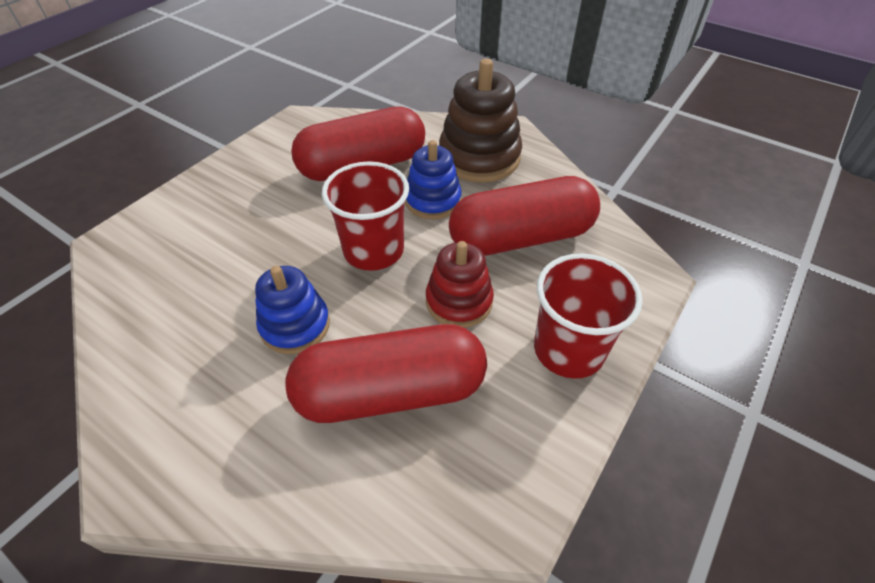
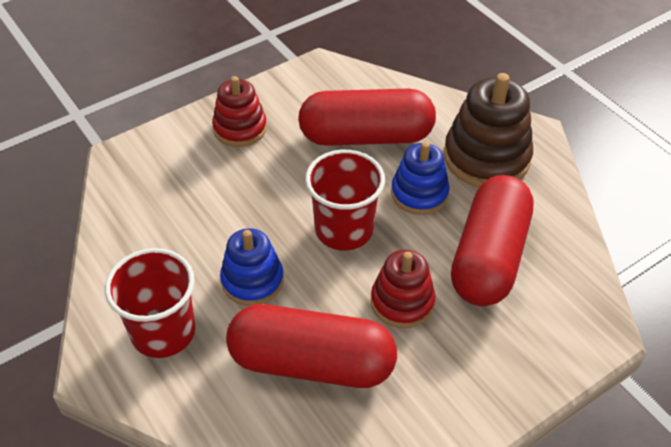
camera: 20 degrees right, 0 degrees up
(235, 186) = (240, 128): none -> red stacking toy
(521, 238) = (489, 257): red capsule -> red capsule turned 75 degrees counterclockwise
(568, 350) = (482, 377): red cup -> red cup (163, 332)

